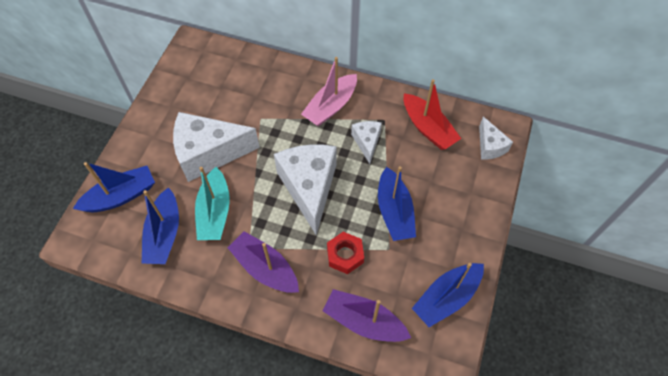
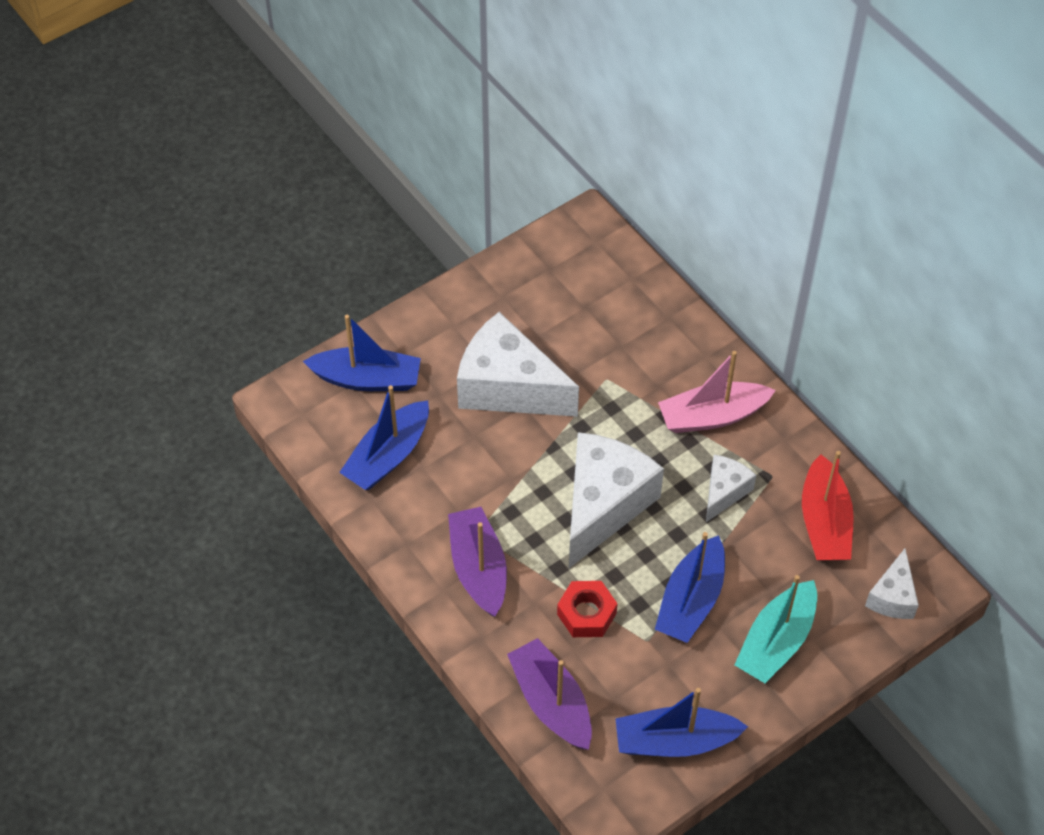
camera: 35 degrees right, 5 degrees down
(215, 212) = (465, 465): turquoise boat -> turquoise boat (776, 641)

